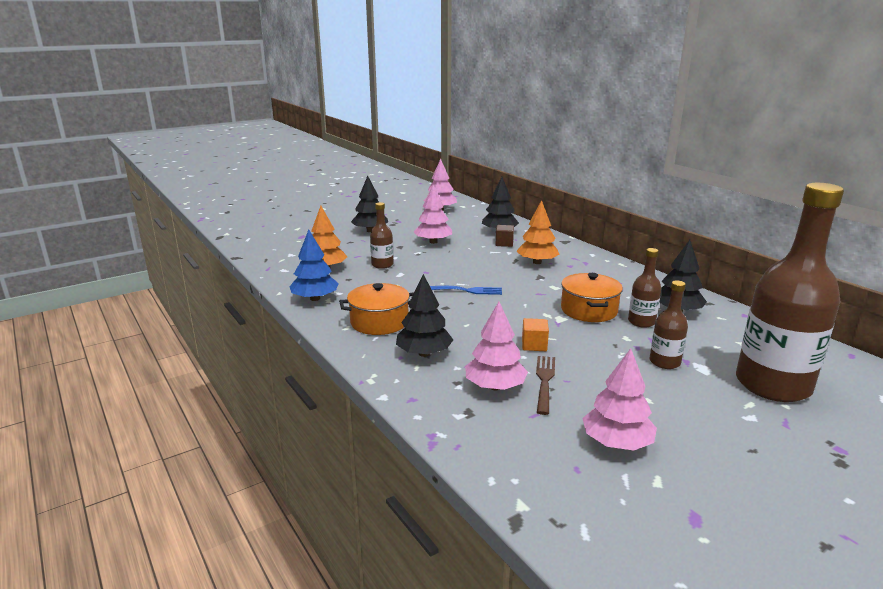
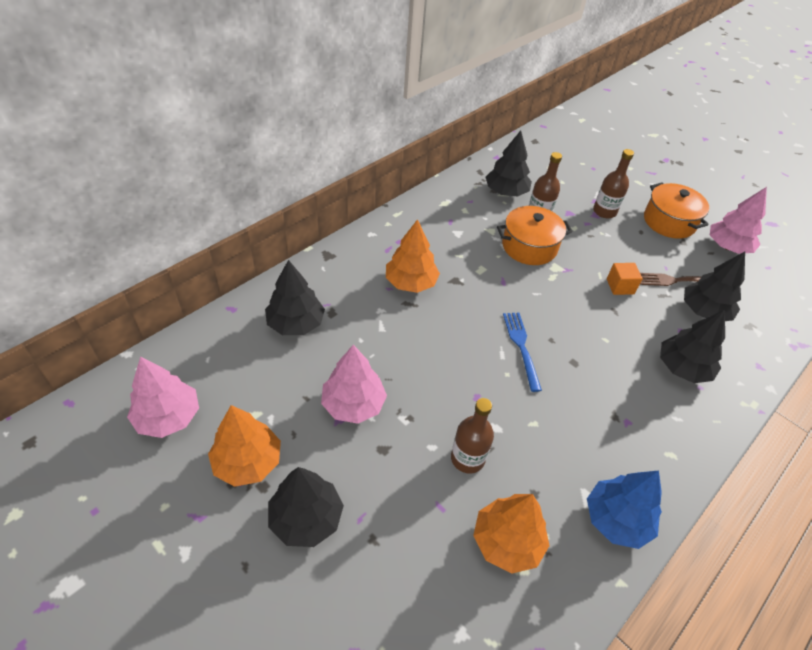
camera: 105 degrees left, 25 degrees up
(379, 322) = (641, 422): orange pot -> orange pot (669, 222)
(407, 222) = (247, 462): none -> orange tree
(495, 386) = (704, 311): pink tree -> black tree
(504, 243) = (346, 316): brown cube -> none
(772, 385) = (607, 167): brown bottle -> none

